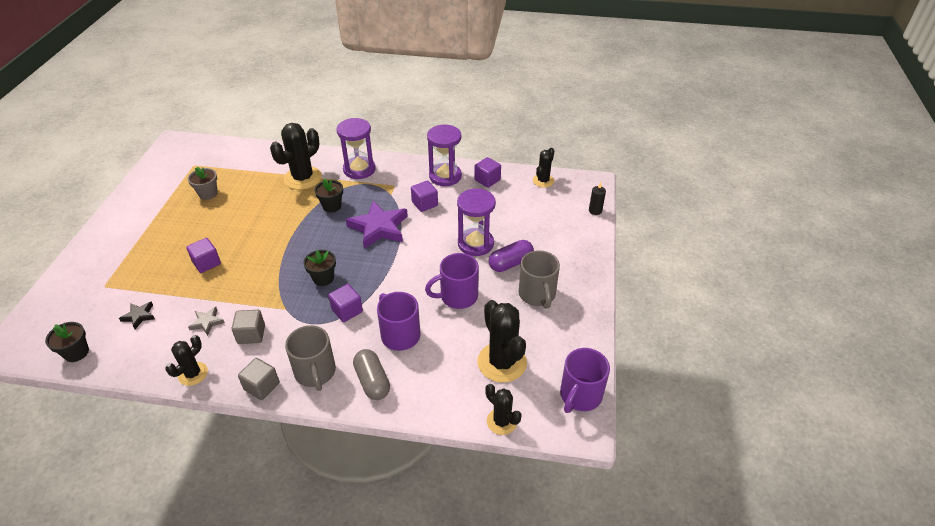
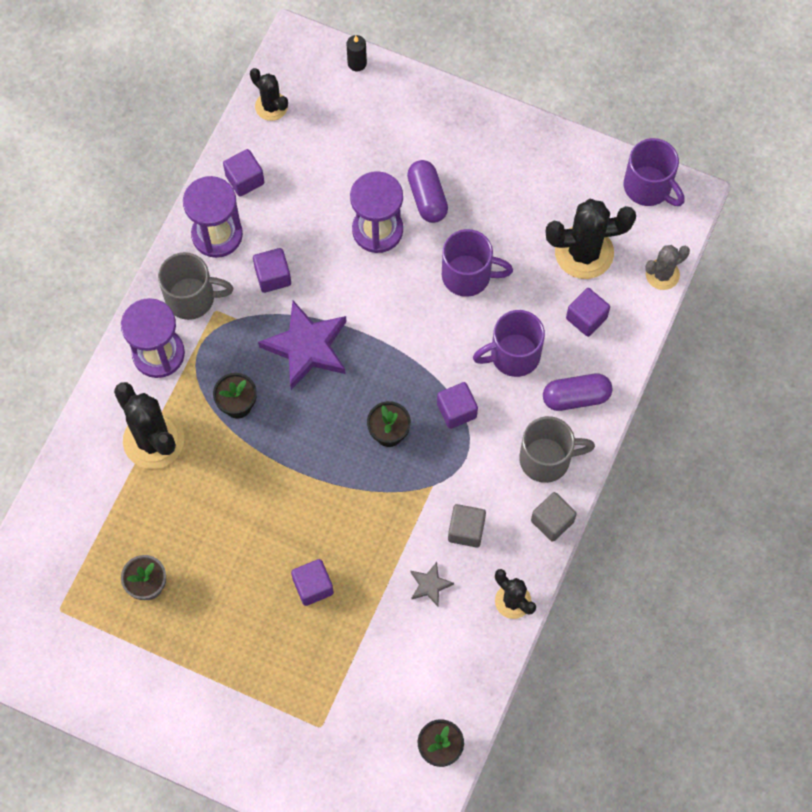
camera: 75 degrees left, 25 degrees up
(139, 316) = (394, 673): black star -> none
(372, 381) = (576, 397): grey capsule -> purple capsule
(444, 375) = (586, 318): none -> purple cube
(457, 296) = (468, 275): purple mug -> purple mug turned 75 degrees counterclockwise
(501, 421) = (662, 274): black cactus -> grey cactus
(537, 295) = (491, 183): grey mug -> grey mug (192, 298)

